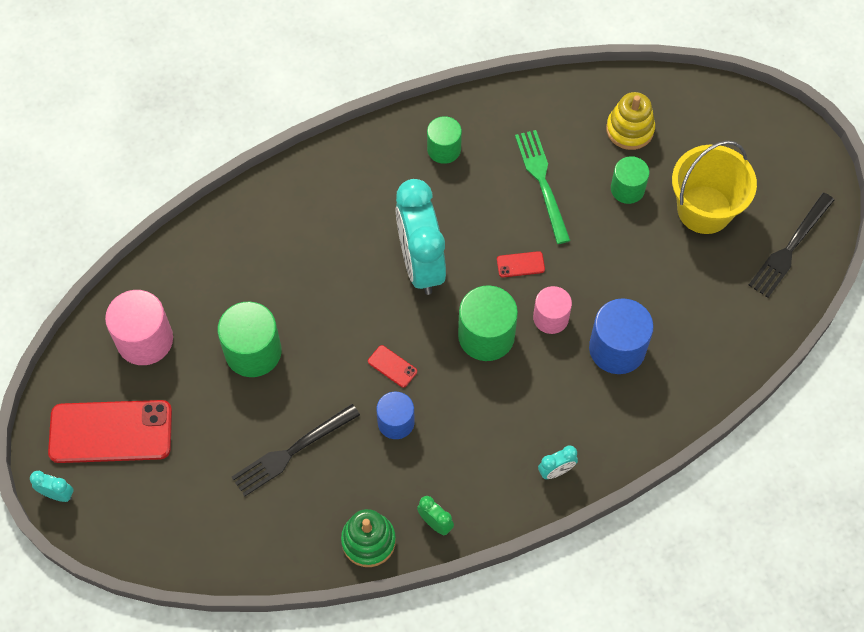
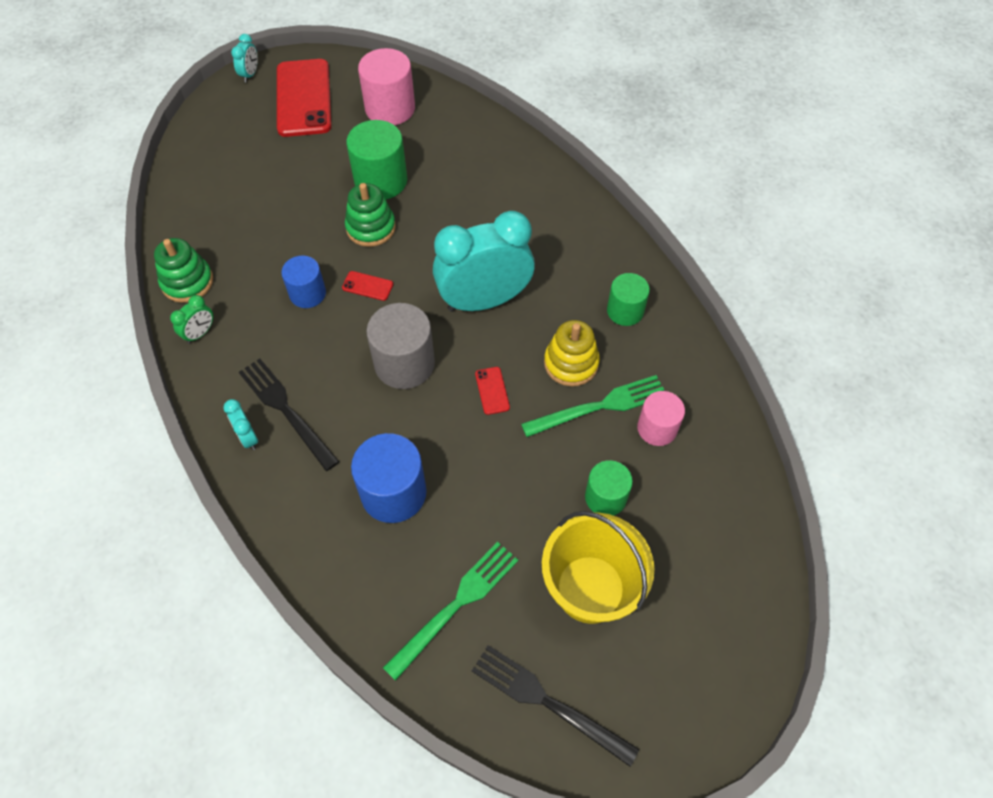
camera: 85 degrees right, 5 degrees down
(292, 451) = (280, 218): black fork -> black fork (286, 410)
(317, 362) = (371, 228): none -> green stacking toy
(392, 366) = (367, 286): red phone -> red phone turned 75 degrees clockwise
(486, 335) = (404, 364): green cylinder -> grey cylinder
(551, 318) = (429, 423): pink cylinder -> pink cylinder (657, 428)
(630, 129) = (690, 497): yellow stacking toy -> yellow stacking toy (571, 363)
(716, 305) = (456, 605): none -> green fork

